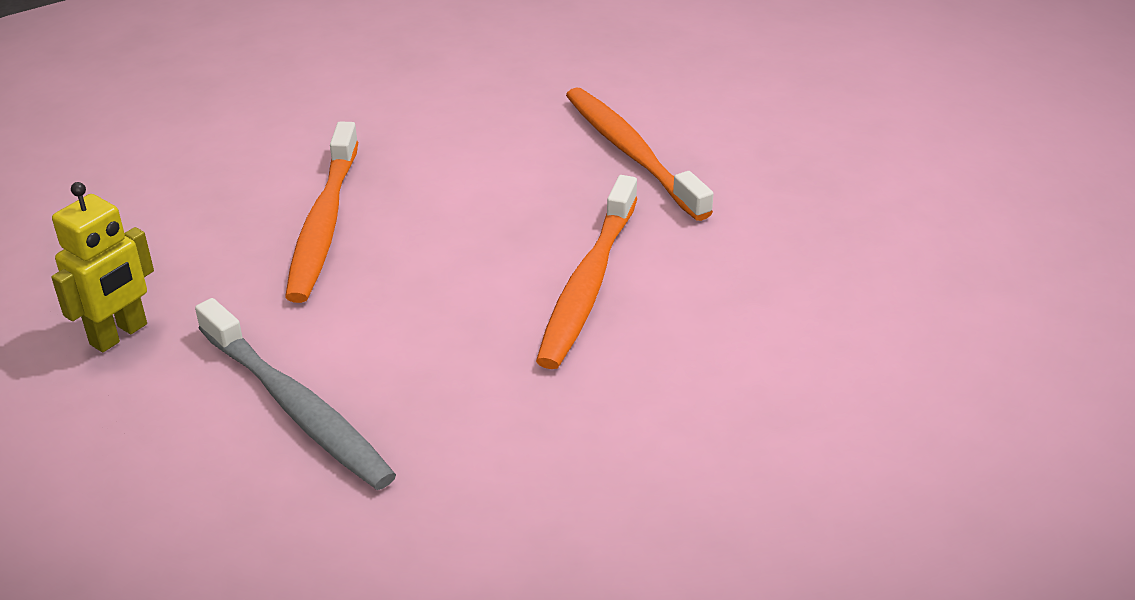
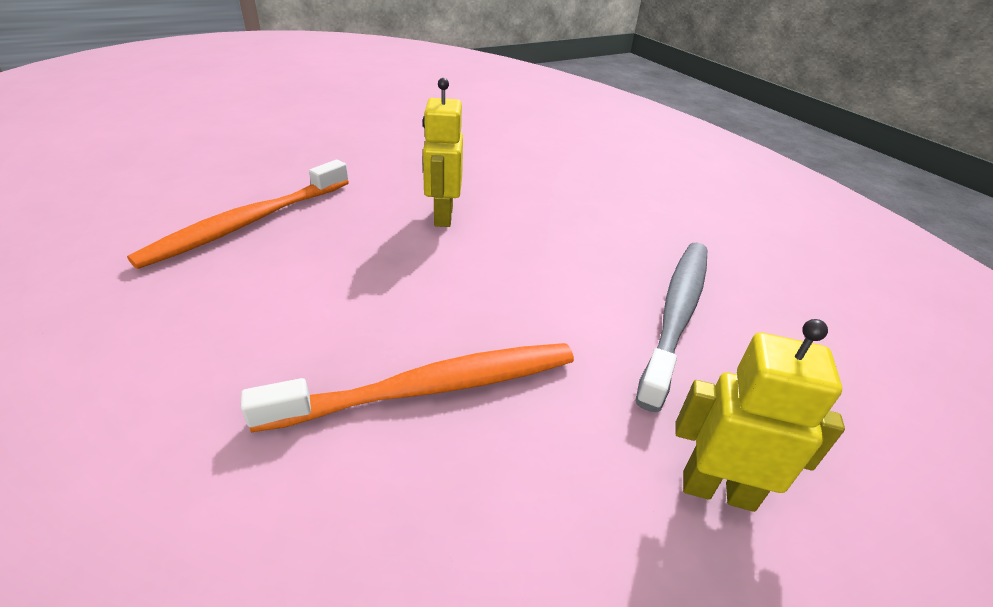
camera: 115 degrees left, 0 degrees up
(588, 283) = (443, 216): orange toothbrush -> yellow robot

